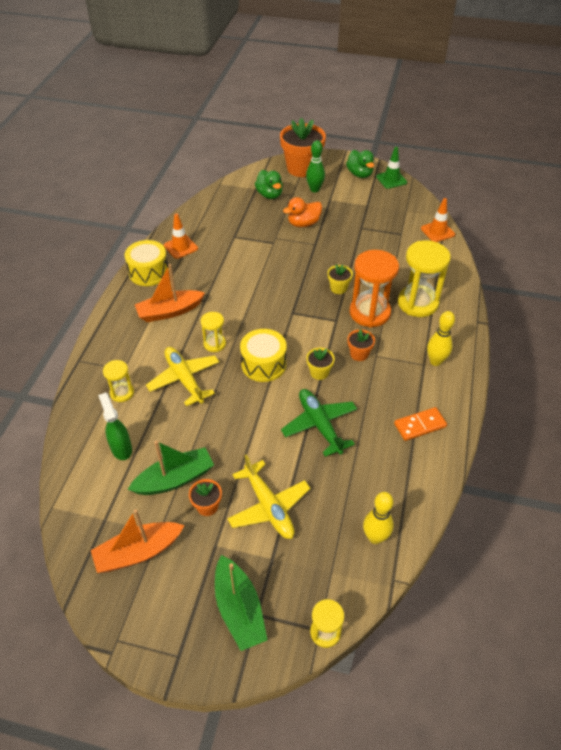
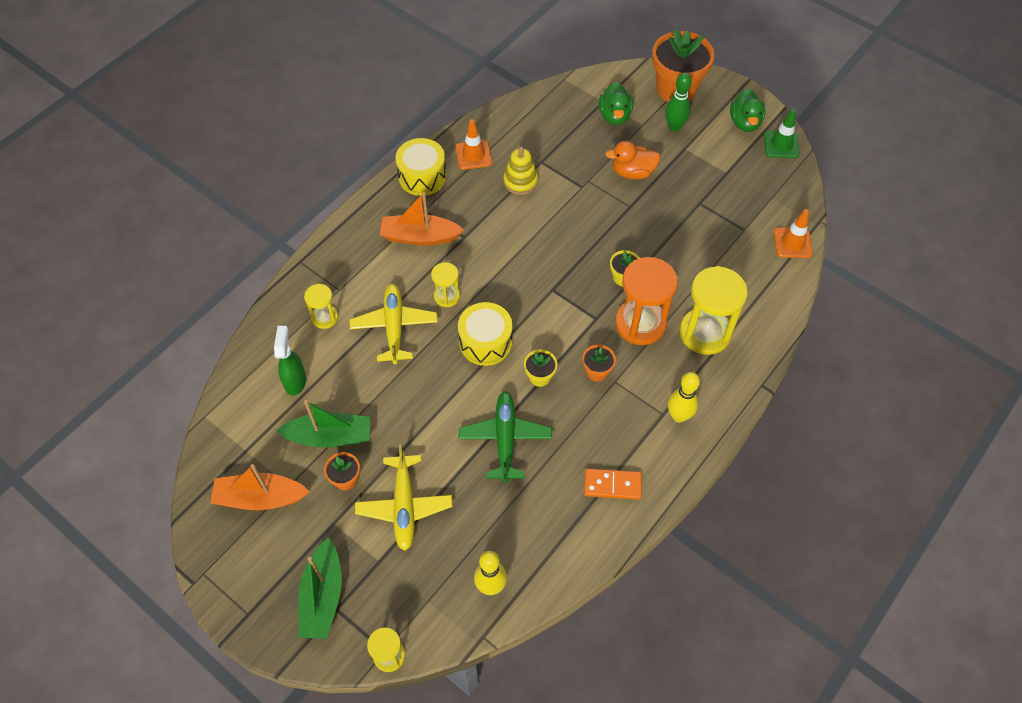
camera: 25 degrees right, 10 degrees up
(226, 253) = (520, 181): none -> yellow stacking toy

